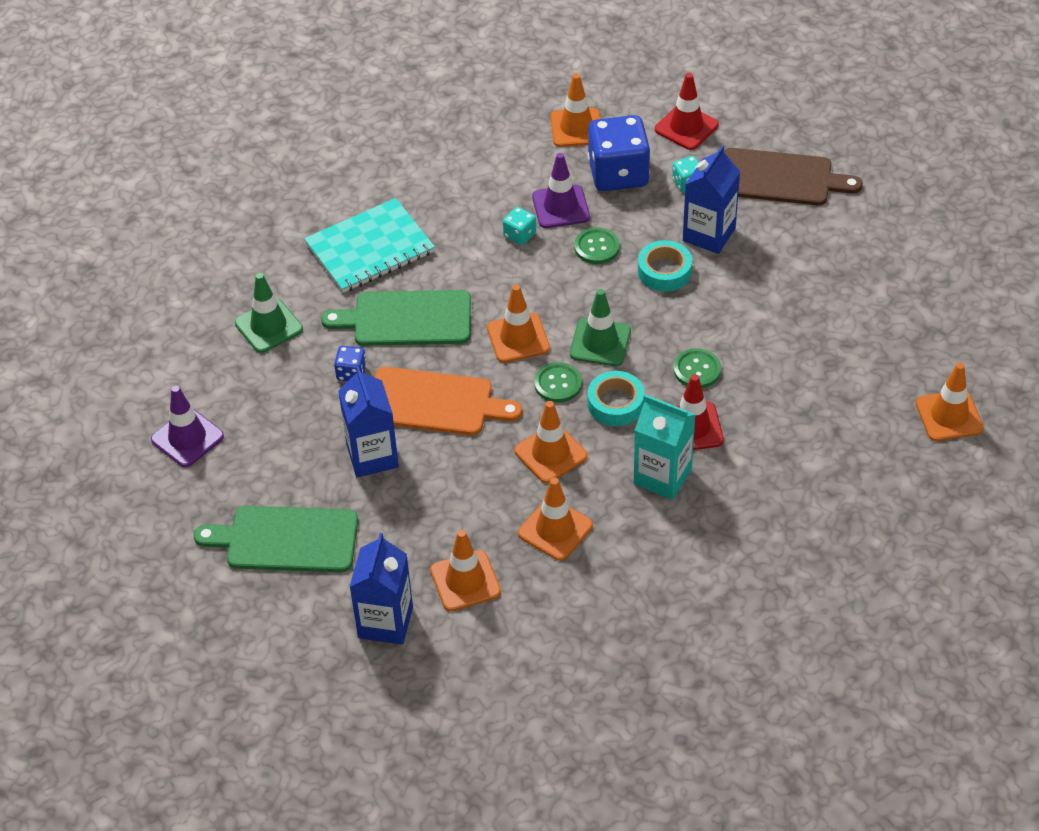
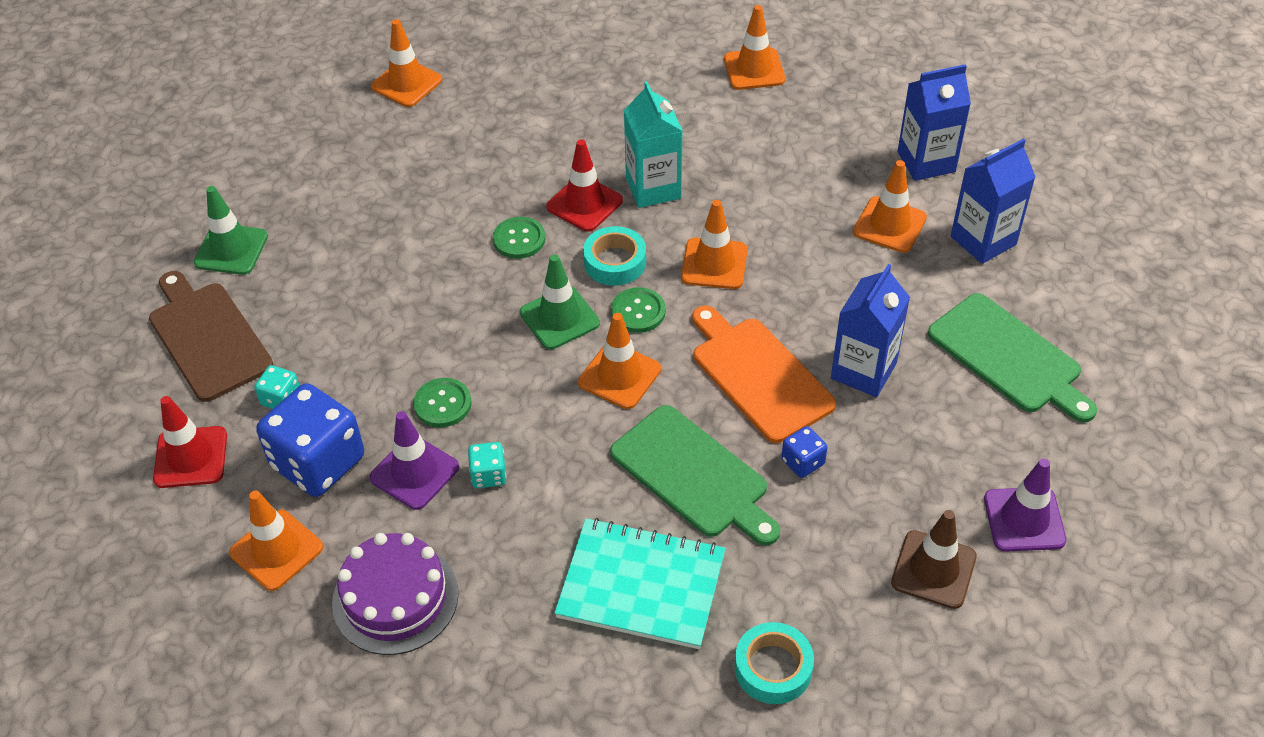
camera: 135 degrees left, 0 degrees up
(217, 371) = (933, 570): none -> brown traffic cone
(268, 326) = (834, 579): green traffic cone -> green traffic cone (231, 249)
(487, 154) = (395, 598): none -> purple cake
(555, 529) = (779, 210): orange traffic cone -> orange traffic cone (754, 69)
(664, 271) = (423, 335): turquoise tape -> turquoise tape (773, 668)
(709, 234) = (341, 337): blue carton -> blue carton (926, 162)

